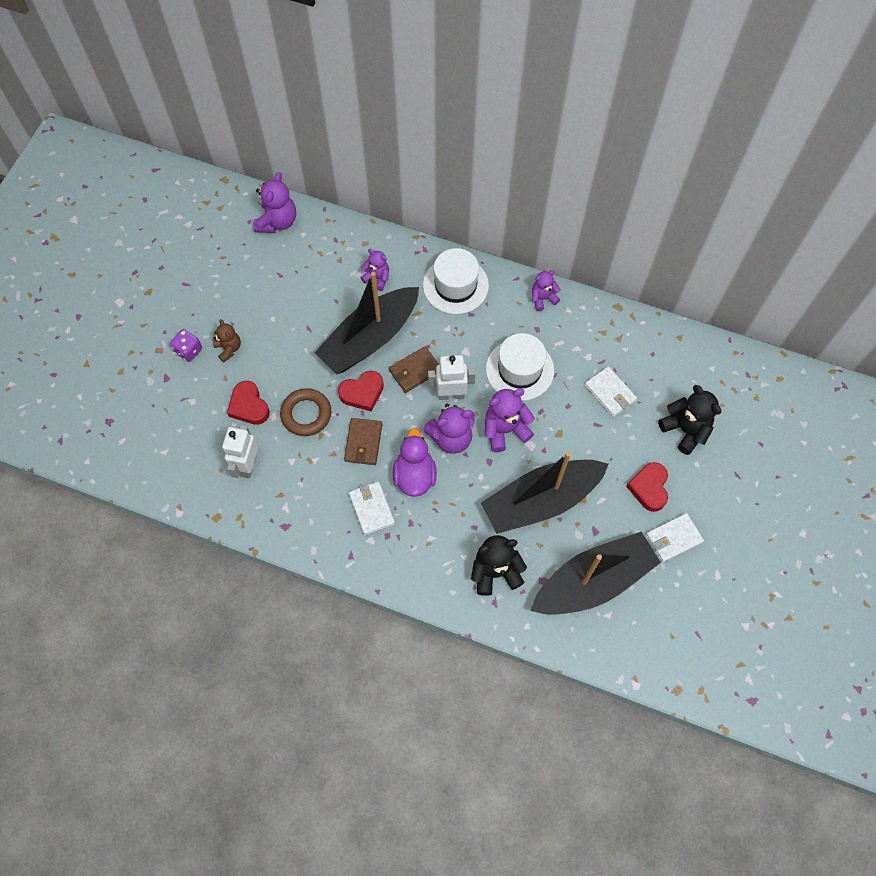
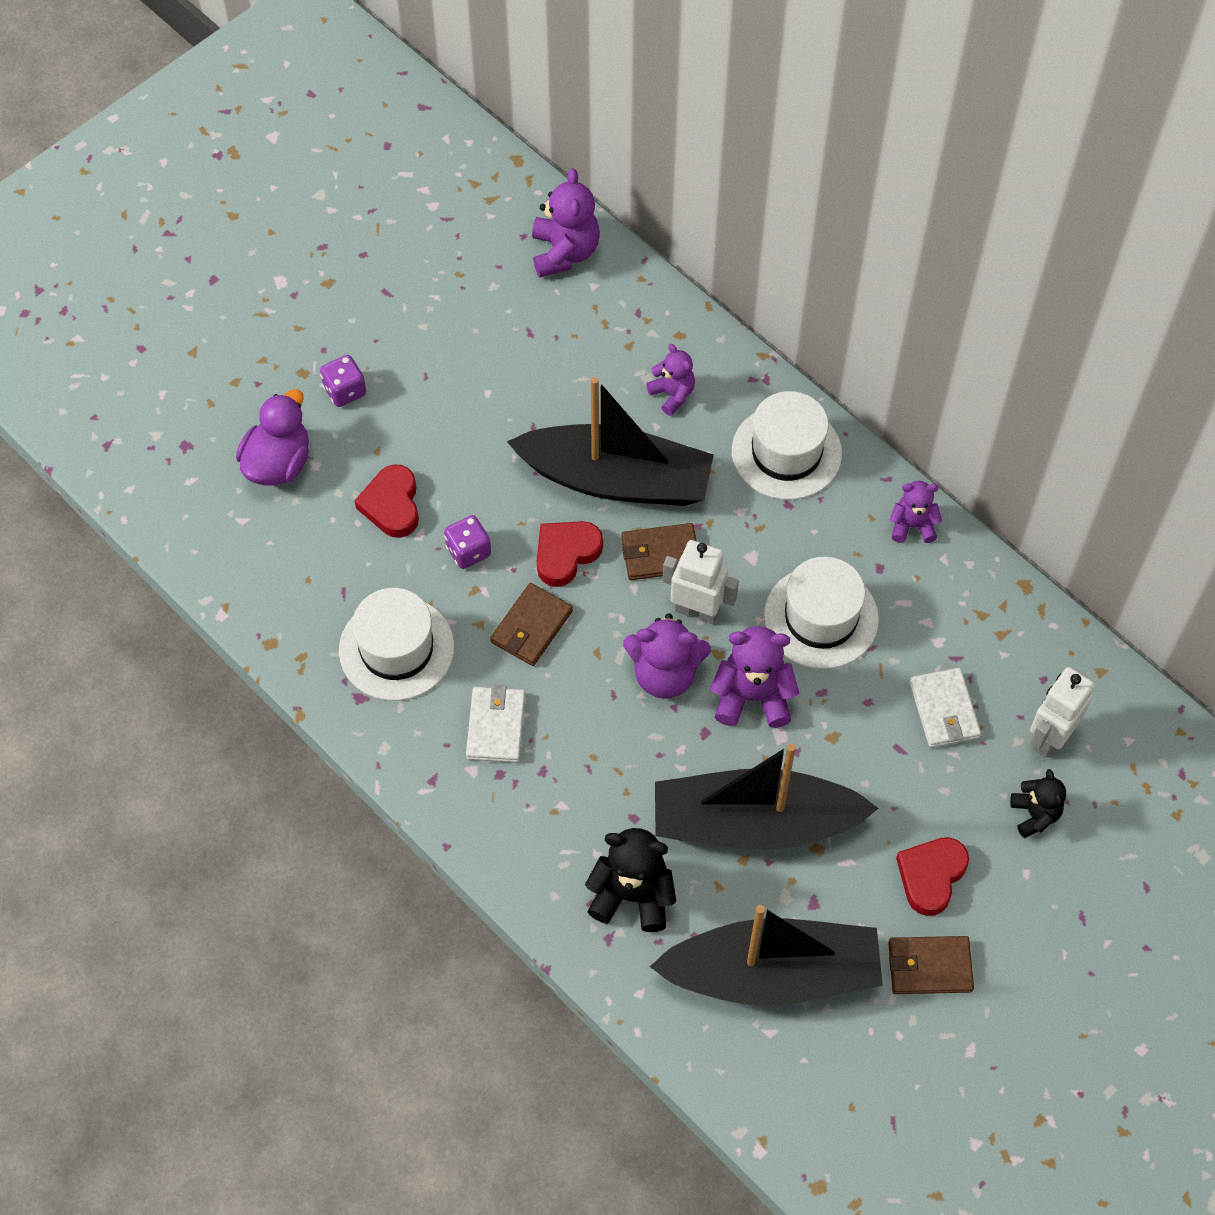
camera: 25 degrees right, 5 degrees down
(229, 348) = (403, 411): brown teddy bear -> none
(248, 465) = (349, 589): white robot -> white robot (1049, 737)
(277, 222) = (565, 252): purple teddy bear -> purple teddy bear turned 45 degrees counterclockwise
(292, 488) = (396, 648): none -> white hat
(306, 414) = (468, 551): brown ring -> purple dice
(362, 393) = (566, 554): red heart -> red heart turned 135 degrees clockwise
(370, 338) = (616, 479): black boat -> black boat turned 150 degrees counterclockwise
(414, 475) = (583, 706): purple duck -> purple duck (278, 463)
(673, 538) = (929, 967): white wallet -> brown wallet
(685, 430) = (1034, 814): black teddy bear -> black teddy bear, size x0.62

